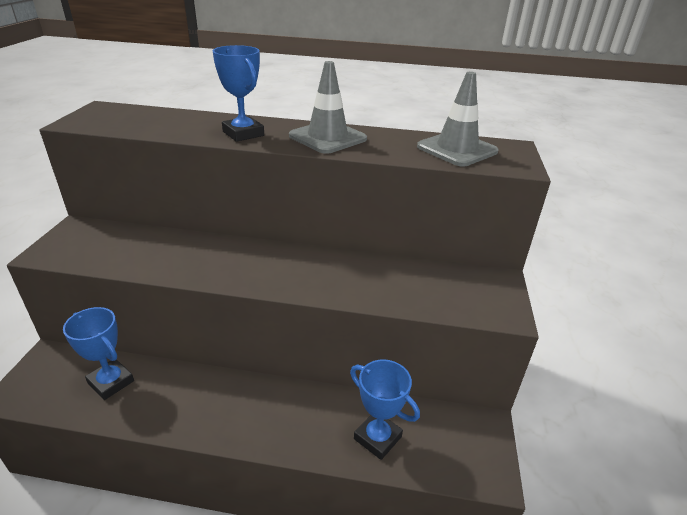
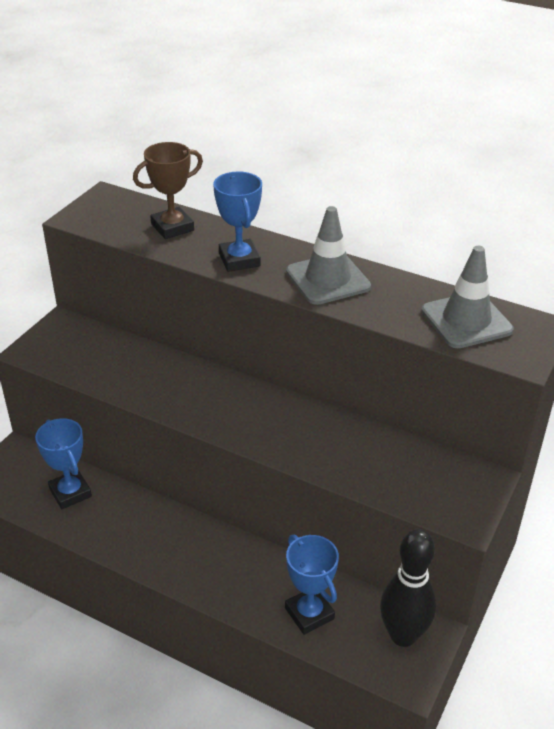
camera: 20 degrees right, 5 degrees up
(172, 120) = (172, 227): none -> brown trophy
(465, 434) = (403, 635): none -> black bowling pin

